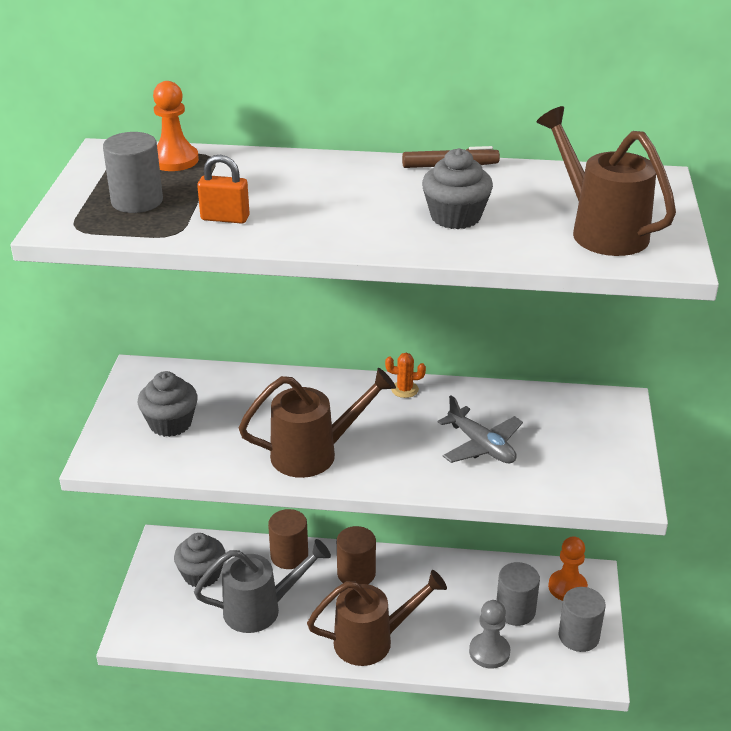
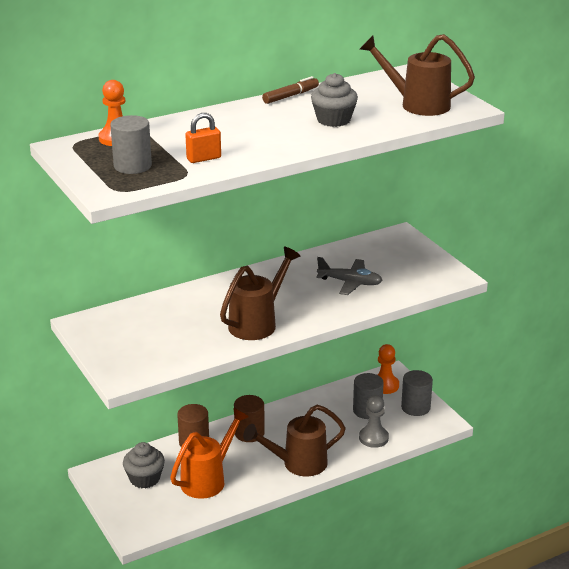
camera: 35 degrees left, 5 degrees down
(170, 423) = (143, 342): grey cupcake -> none
(261, 609) = (208, 479): grey watering can -> orange watering can
(372, 641) = (298, 464): brown watering can -> brown watering can turned 150 degrees counterclockwise
(404, 389) = (270, 271): orange cactus -> none

